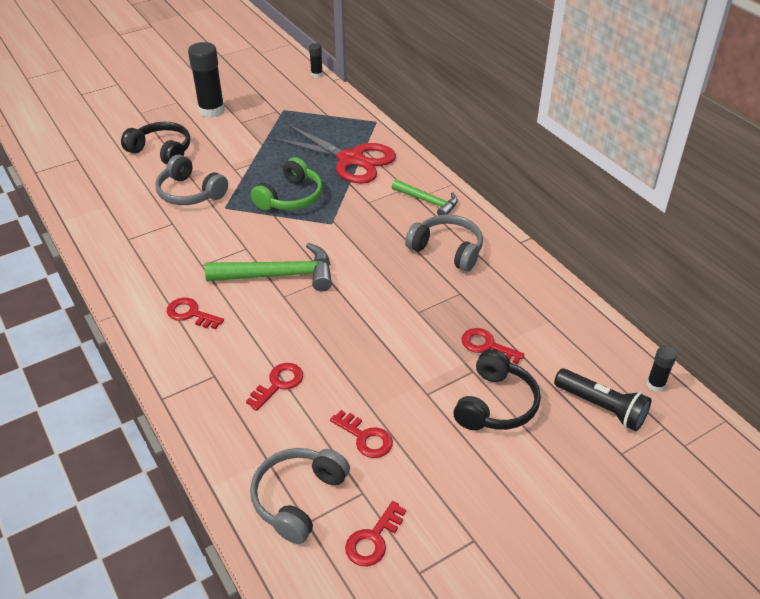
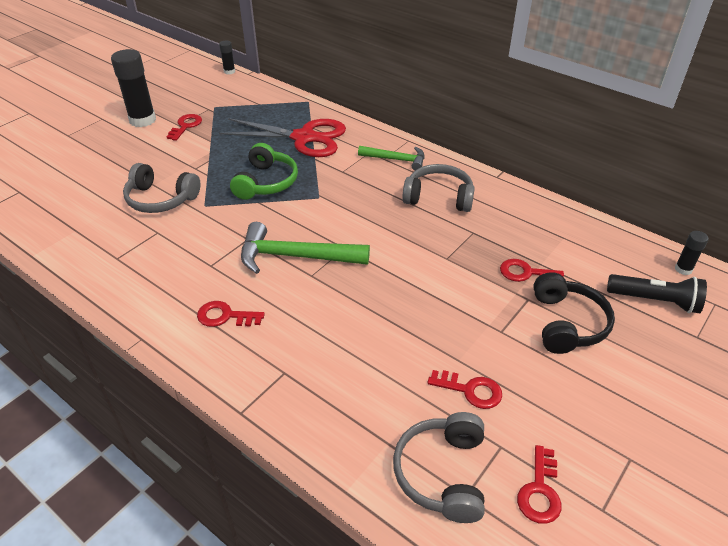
camera: 20 degrees left, 0 degrees up
(162, 151) = (110, 166): black headphones -> none
(278, 384) = (355, 362): red key -> red key (186, 126)
(279, 275) = (295, 256): green hammer -> green hammer turned 150 degrees counterclockwise

